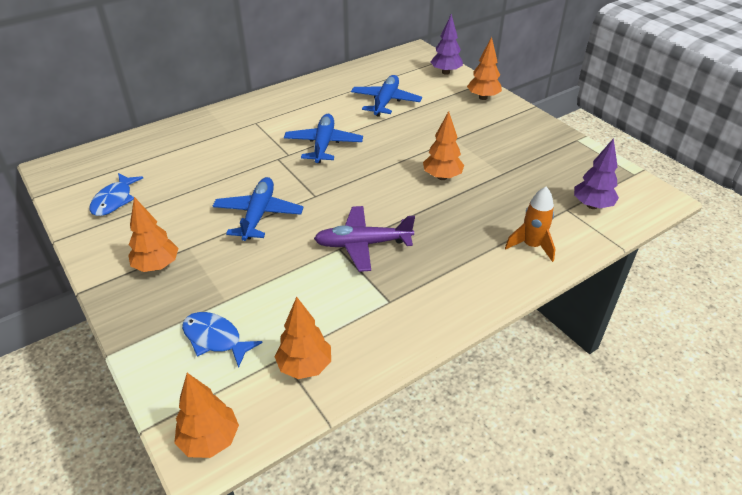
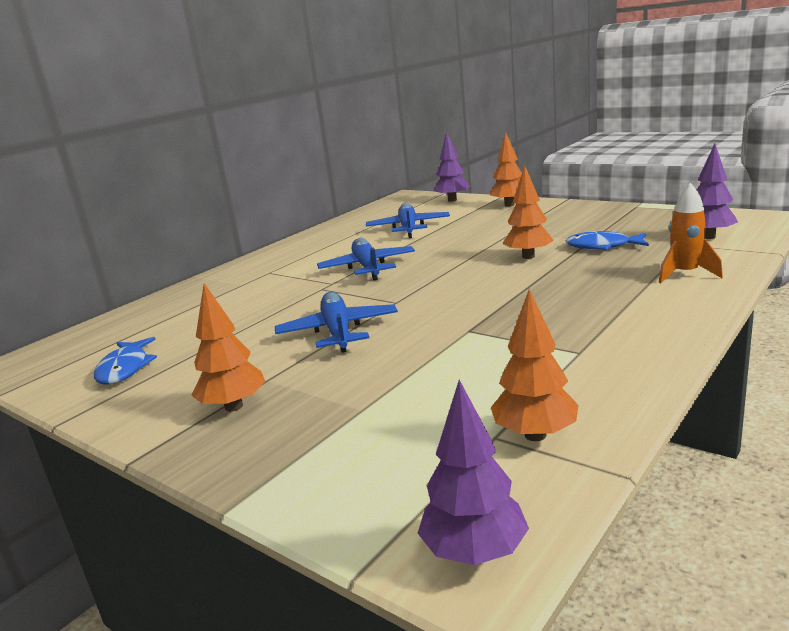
camera: 15 degrees left, 20 degrees down
(210, 440) = (475, 553): orange tree -> purple tree
(215, 339) = (381, 447): blue fish -> blue fish (602, 246)
(362, 244) = (493, 320): purple plane -> none

